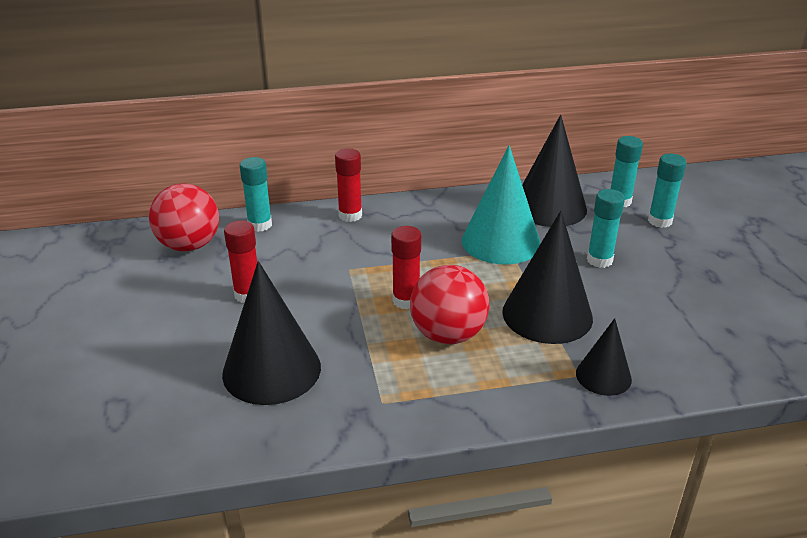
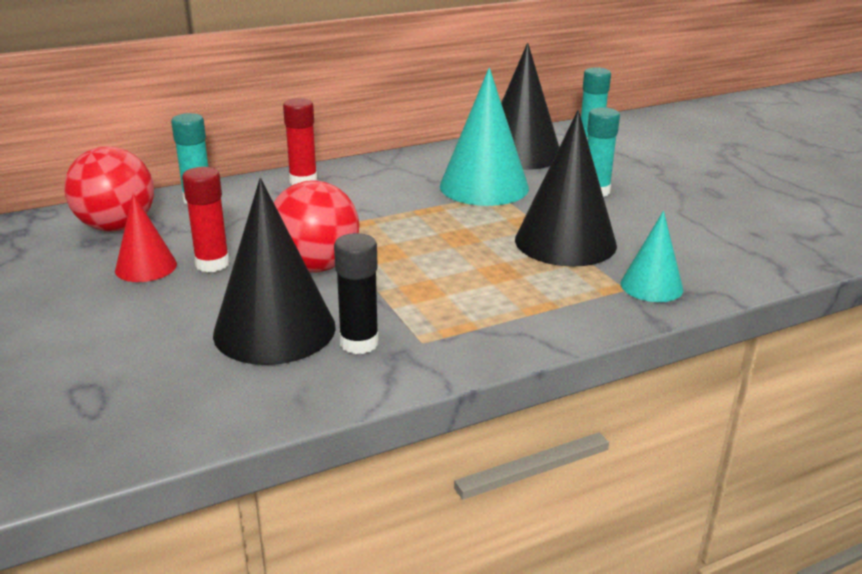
camera: 15 degrees left, 5 degrees down
(197, 290) = (146, 267): none -> red cone
(331, 395) = (359, 343): none -> black glue stick
(406, 301) = (404, 248): red glue stick -> none
(448, 335) = (467, 272): red ball -> red ball (316, 266)
(603, 376) = (651, 286): black cone -> turquoise cone
(660, 221) = (638, 154): turquoise glue stick -> none

